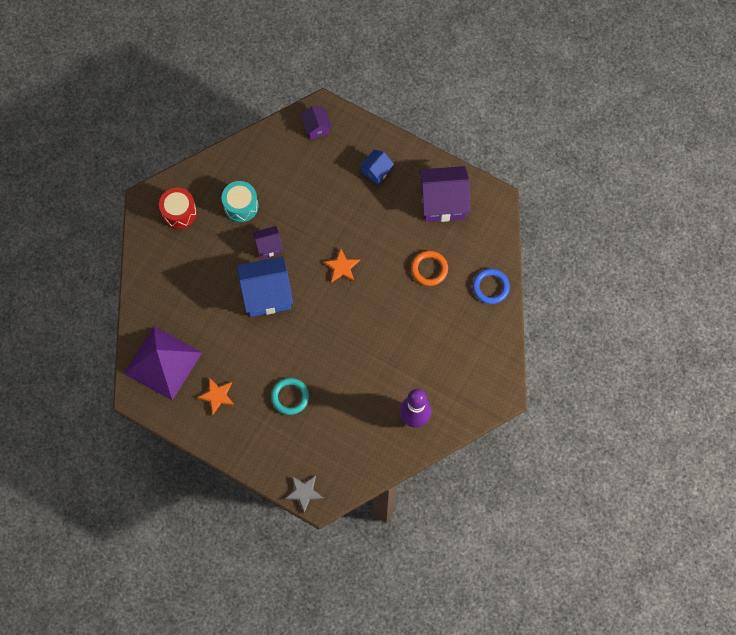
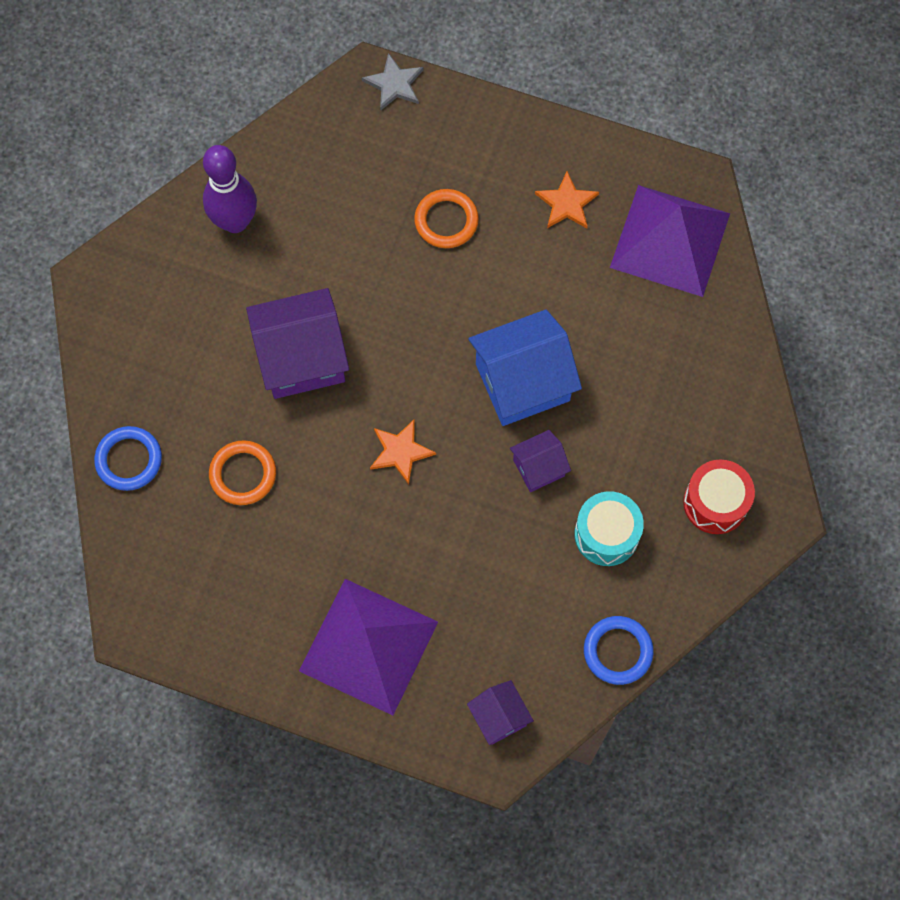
camera: 170 degrees right, 0 degrees up
(249, 148) = (617, 651): none -> blue ring
(290, 397) = (446, 221): turquoise ring -> orange ring
(376, 171) = (368, 646): blue house -> purple pyramid
(443, 202) = (234, 605): purple house -> purple house (301, 358)

